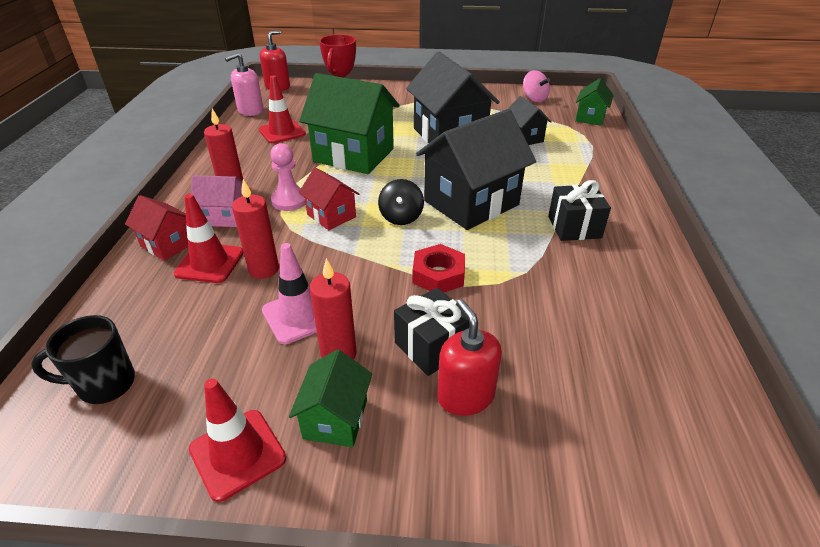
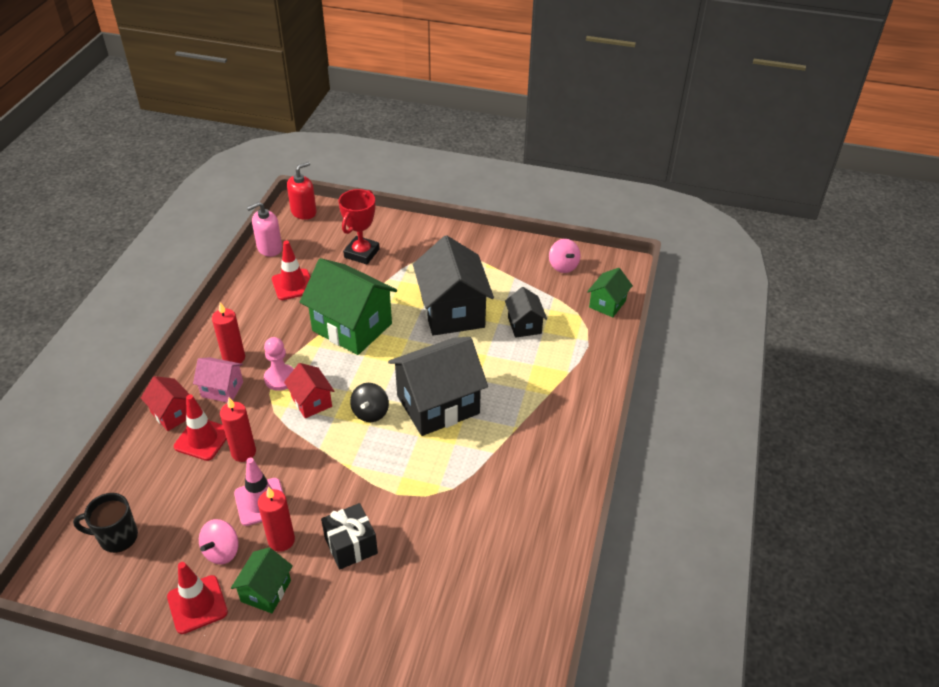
camera: 10 degrees right, 5 degrees up
(260, 379) = (222, 551): none -> pink spinning top
(438, 275) = (380, 480): red nut -> none
(465, 396) = (360, 590): red soap dispenser -> none
(574, 227) = (516, 447): black gift -> none

